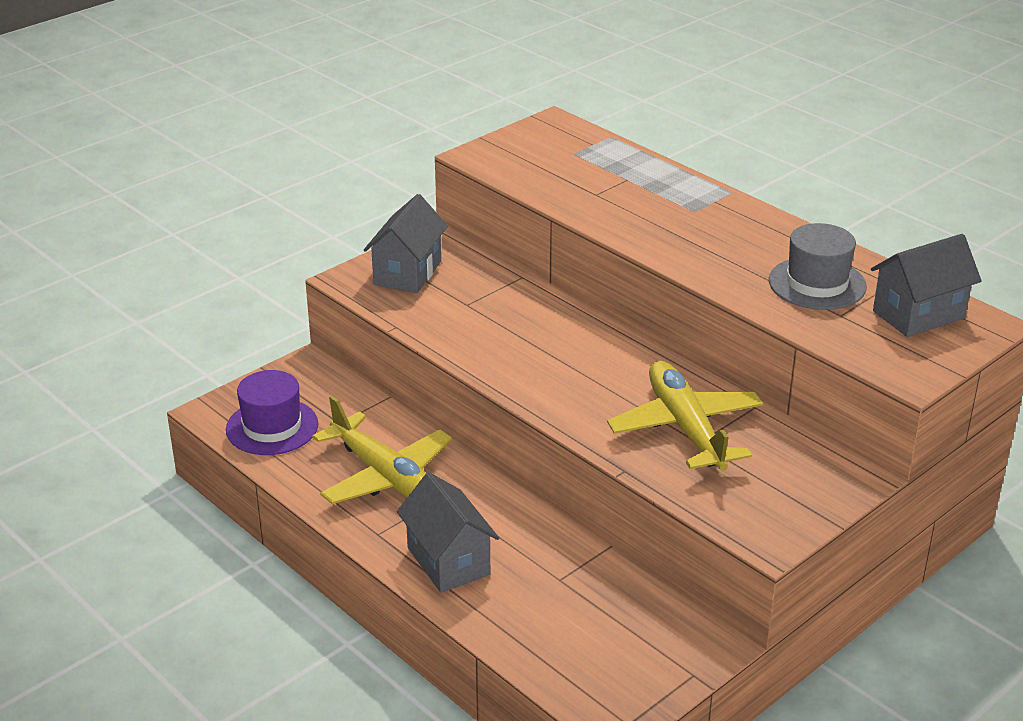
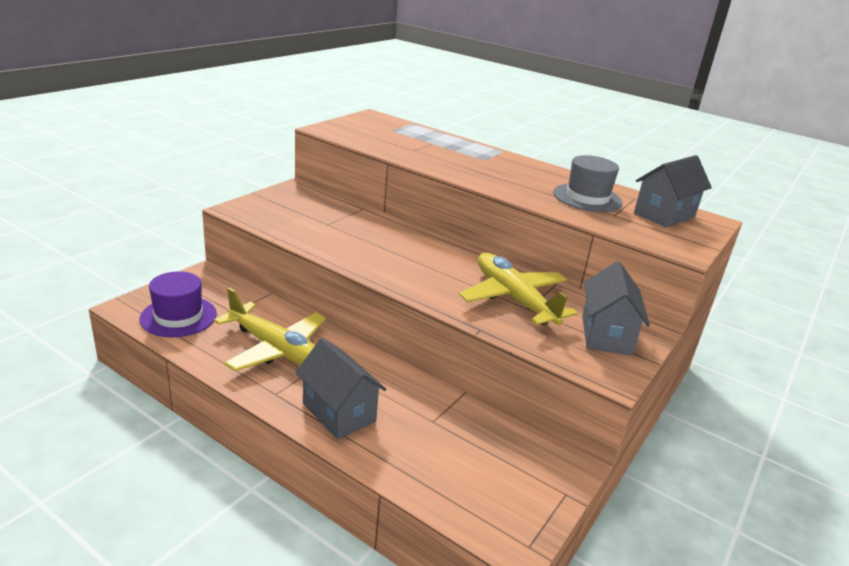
camera: 15 degrees left, 5 degrees down
(407, 273) = (280, 206): grey house -> grey house (606, 335)

